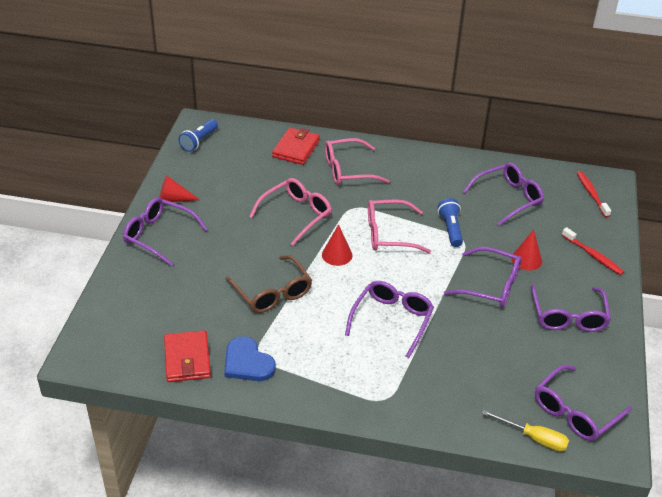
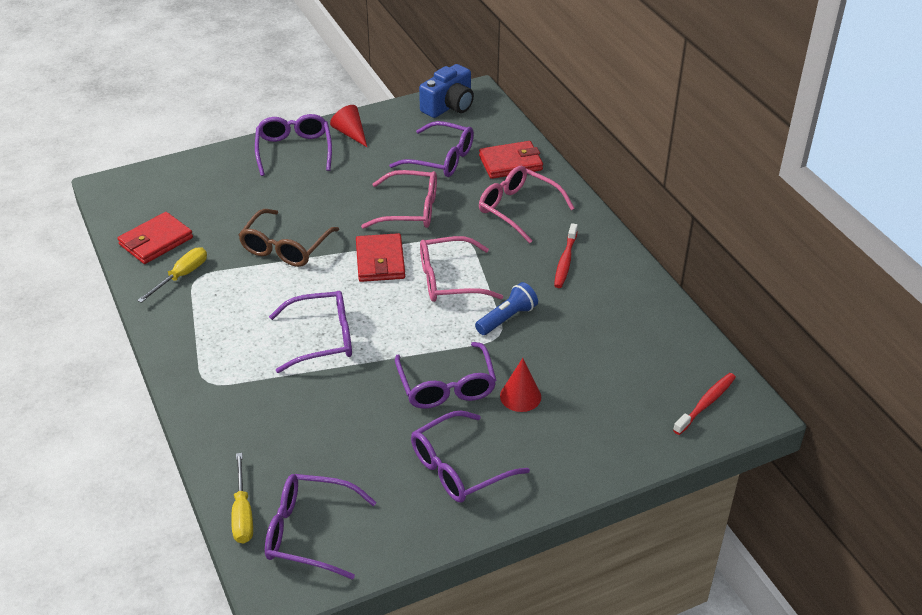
camera: 55 degrees right, 0 degrees up
(199, 141) = (449, 106): blue flashlight -> blue camera
(247, 362) = (181, 276): blue heart -> yellow screwdriver
(337, 255) = (380, 261): red cone -> red wallet
(389, 234) = (449, 280): pink glasses -> pink glasses turned 60 degrees counterclockwise
(508, 198) = (612, 339): purple glasses -> purple glasses (441, 159)
(593, 255) = (589, 448): red toothbrush -> red toothbrush (565, 261)

